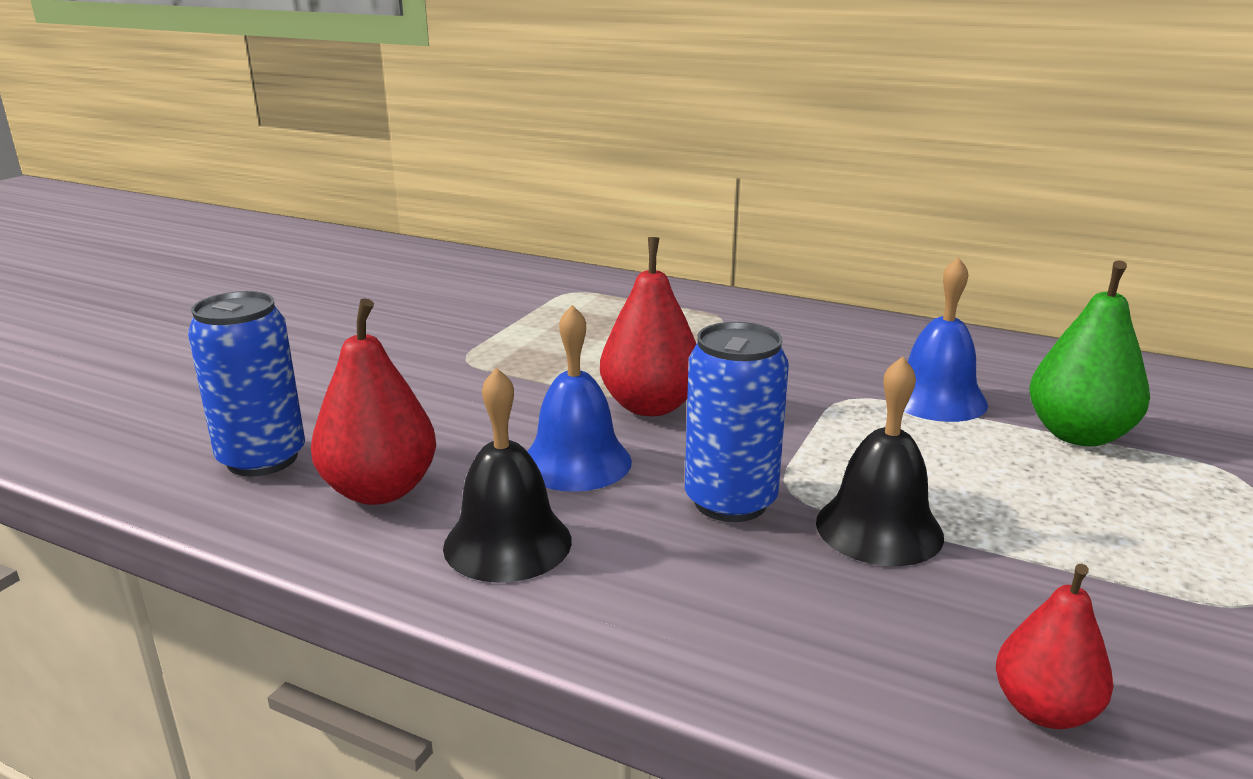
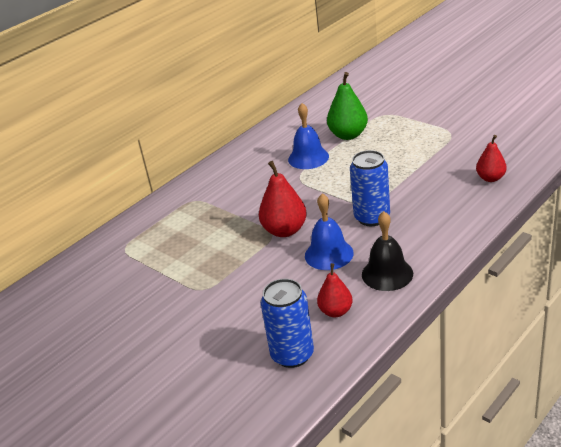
camera: 70 degrees left, 10 degrees up
(380, 490) = (336, 311): red pear -> red pear, size x0.64
(879, 528) = (398, 188): black bell -> none

